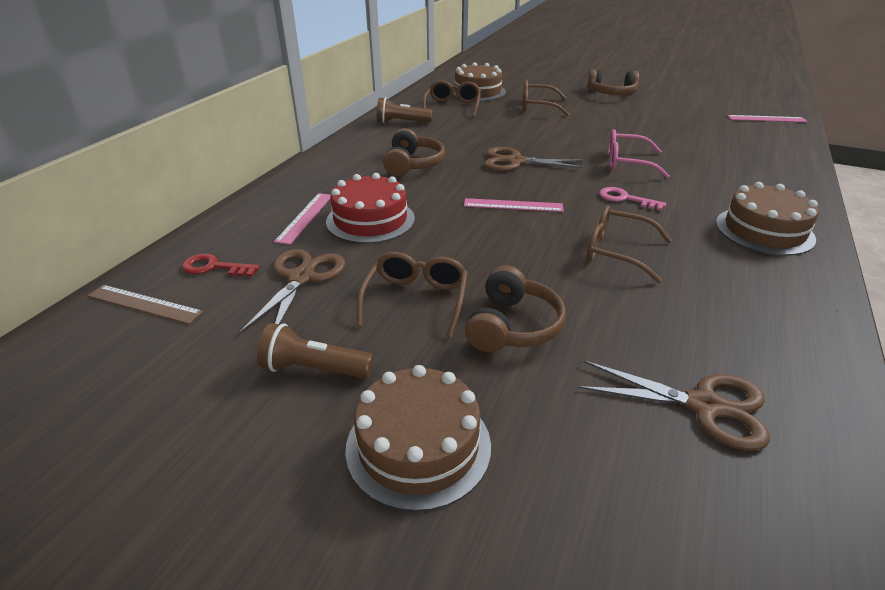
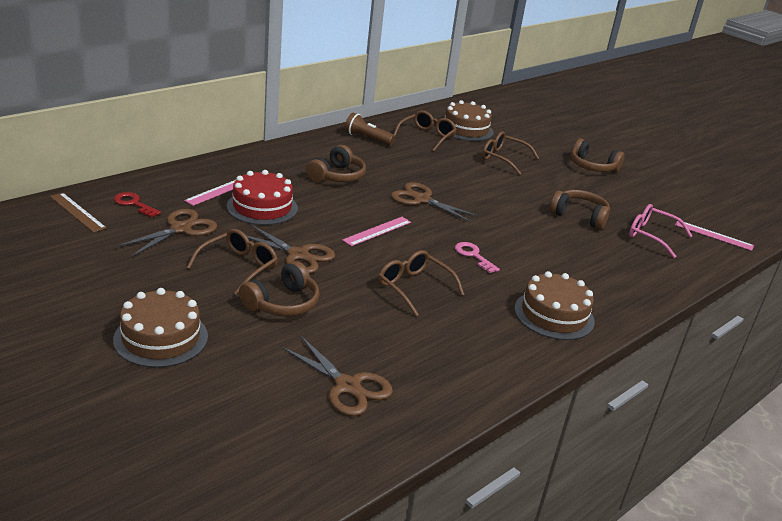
camera: 20 degrees right, 5 degrees down
(314, 369) = (141, 281): brown flashlight -> none
(465, 260) = (298, 255): none -> brown scissors
(513, 205) = (377, 231): pink ruler -> pink ruler turned 75 degrees counterclockwise
(626, 163) = (515, 230): pink glasses -> pink glasses (651, 236)
(657, 135) = (579, 216): none -> brown headphones

